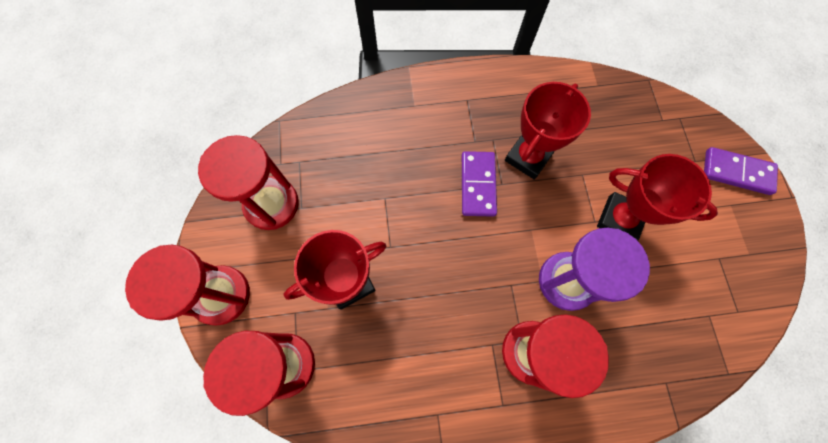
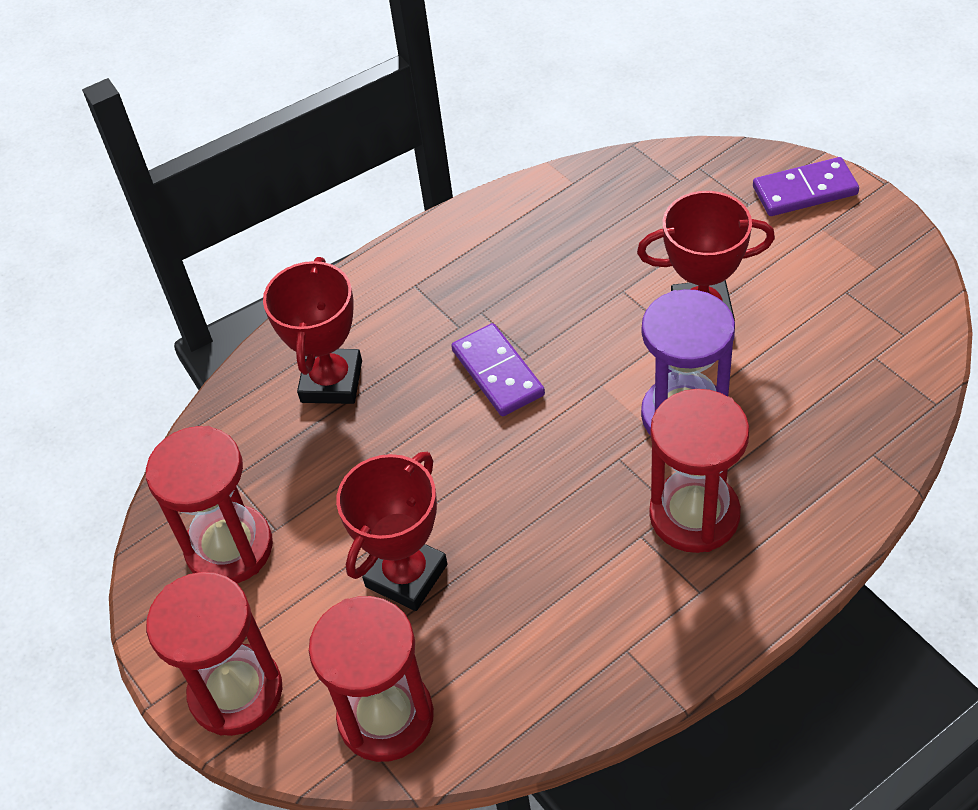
camera: 25 degrees left, 20 degrees down
(528, 157) = (541, 308): red trophy -> red trophy (331, 381)

